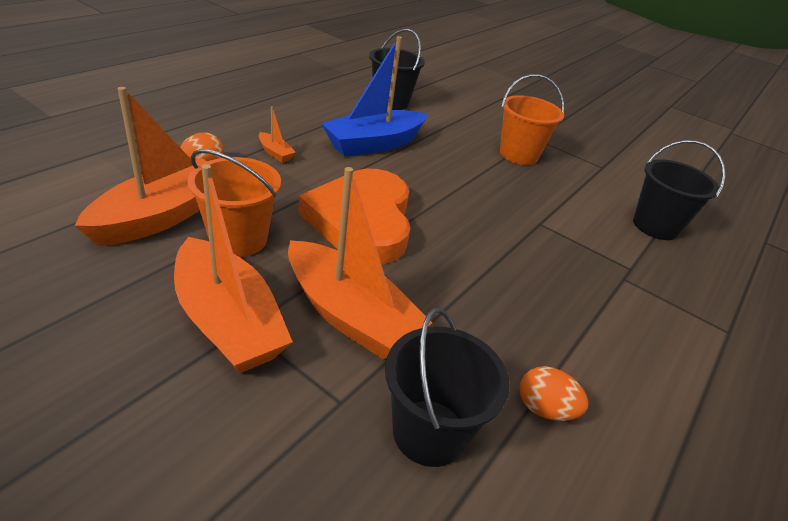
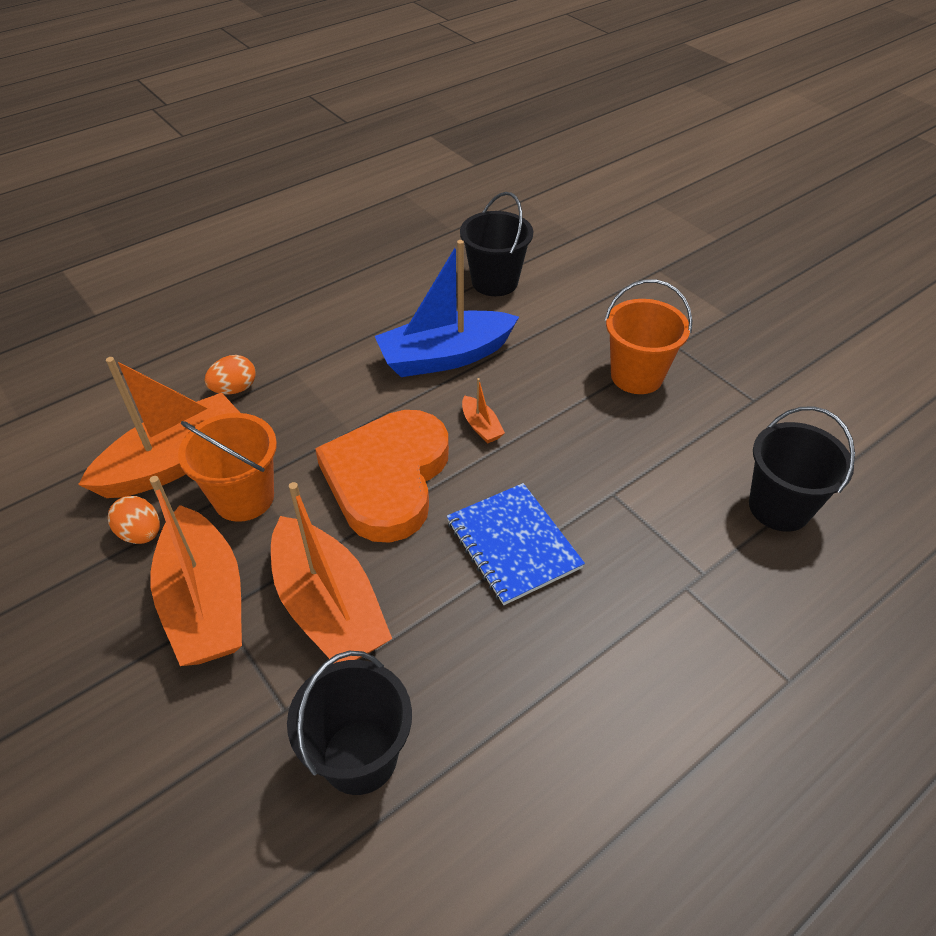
camera: 20 degrees right, 10 degrees up
(275, 153) = (320, 371): orange boat -> orange boat (481, 426)
(484, 259) = (513, 544): none -> blue notebook
(544, 409) = (495, 749): orange egg -> orange egg (141, 533)

